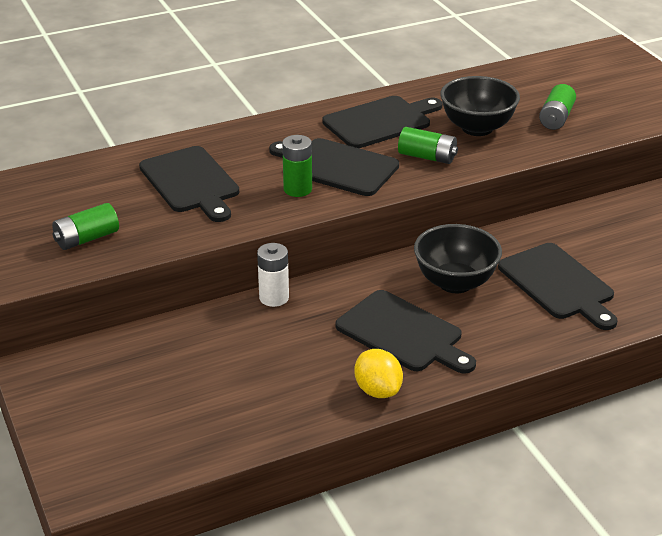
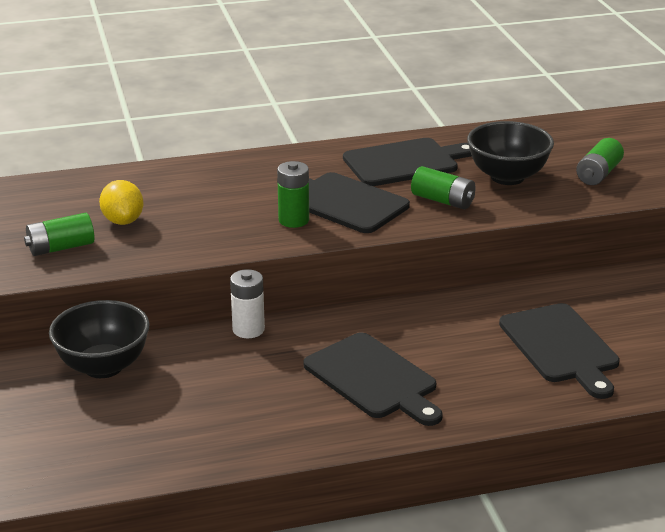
camera: 10 degrees right, 5 degrees down
(191, 182) = (185, 204): black cutting board -> none
(378, 390) = (327, 432): yellow lemon -> yellow lemon (123, 221)
(455, 283) = (447, 334): black bowl -> black bowl (103, 366)

